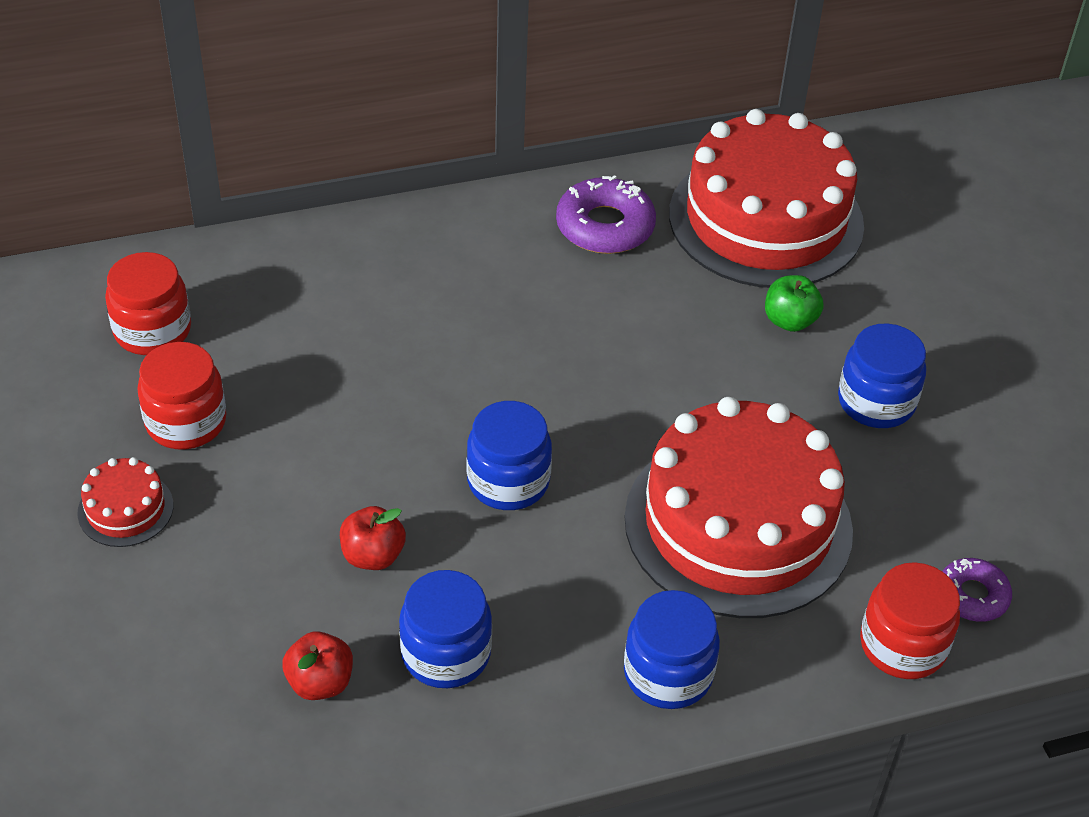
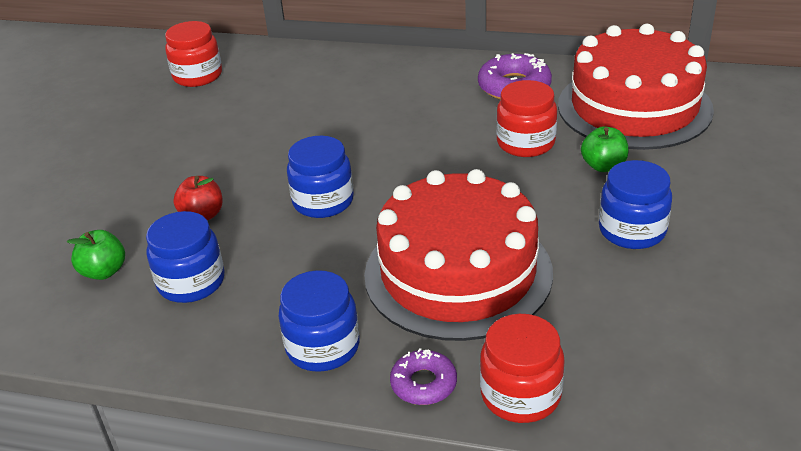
camera: 35 degrees right, 10 degrees down
(125, 509) = (96, 152): red cake -> none
(186, 422) = (170, 121): red jar -> red jar (525, 143)
(320, 682) = (104, 271): red apple -> green apple
(972, 596) = (610, 381): purple donut -> purple donut (423, 384)

